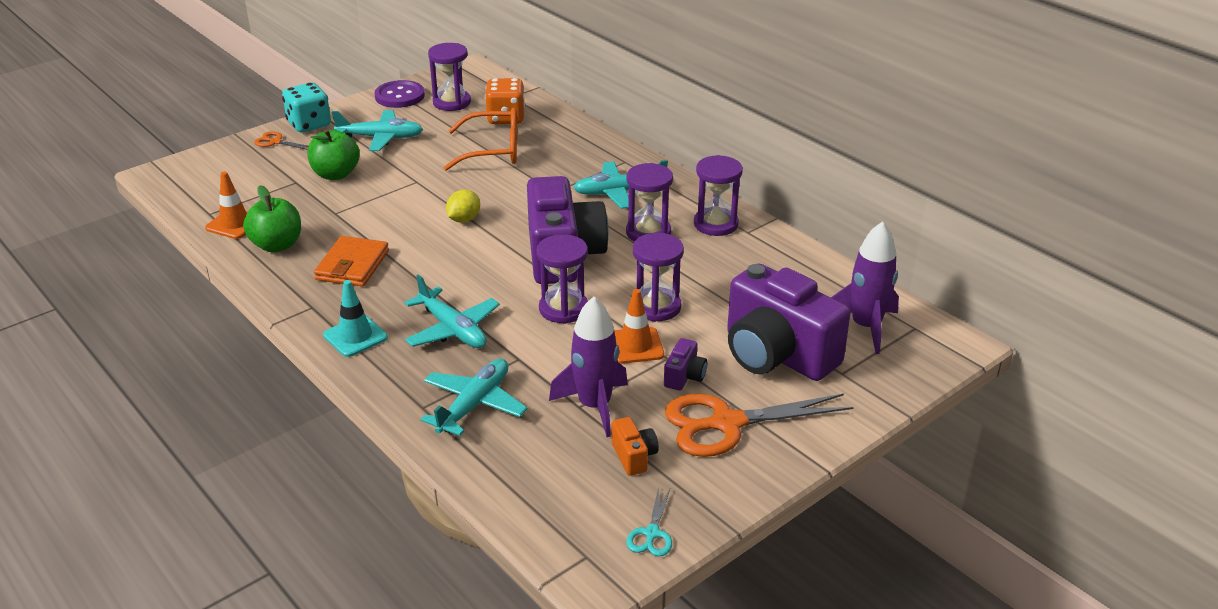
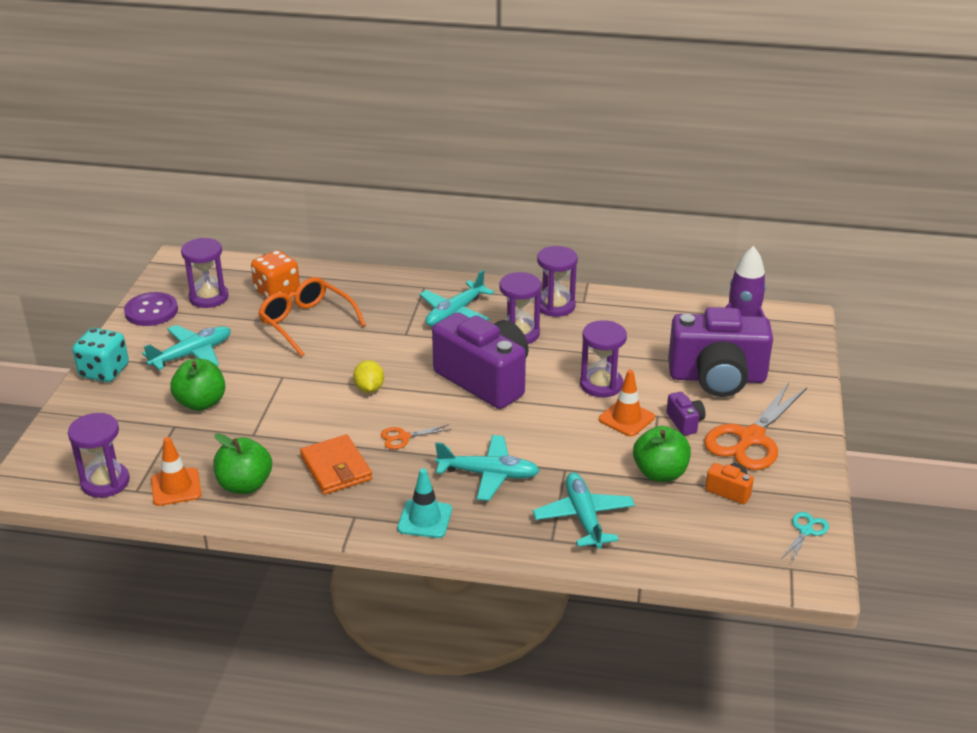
camera: 40 degrees left, 0 degrees up
(275, 142) = (96, 401): orange scissors -> orange scissors (403, 437)
(492, 150) = (307, 323): orange glasses -> orange glasses turned 90 degrees counterclockwise
(563, 309) = (543, 418): purple hourglass -> purple hourglass (105, 482)
(594, 406) = (660, 473): purple rocket -> green apple
(652, 533) = (806, 531): turquoise scissors -> turquoise scissors turned 120 degrees counterclockwise

